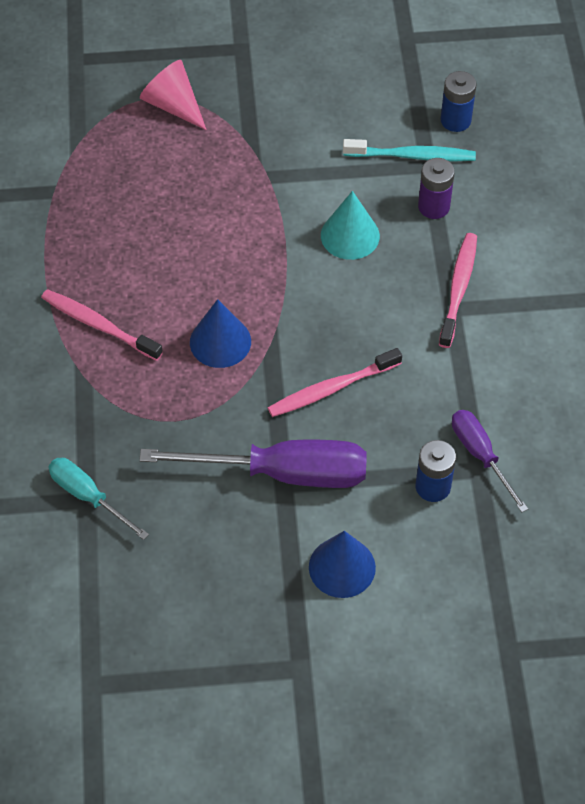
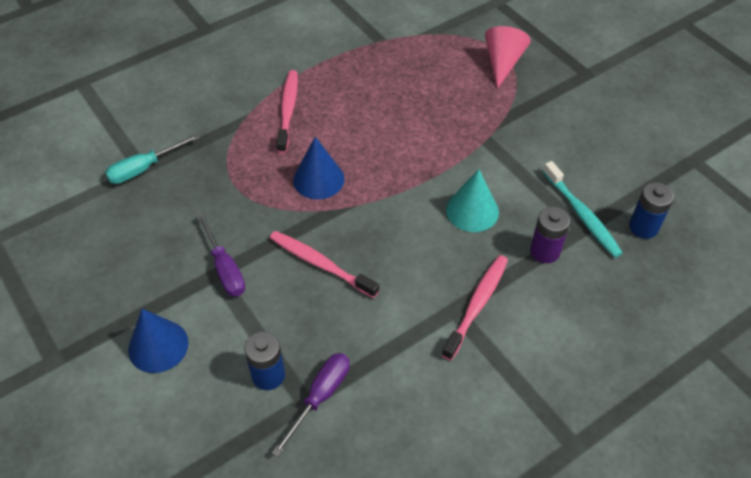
camera: 60 degrees right, 5 degrees down
(88, 496) = (144, 168): turquoise screwdriver -> turquoise screwdriver turned 135 degrees counterclockwise
(282, 473) = (225, 268): purple screwdriver -> purple screwdriver, size x0.56
(458, 289) = (477, 305): pink toothbrush -> pink toothbrush turned 45 degrees counterclockwise

